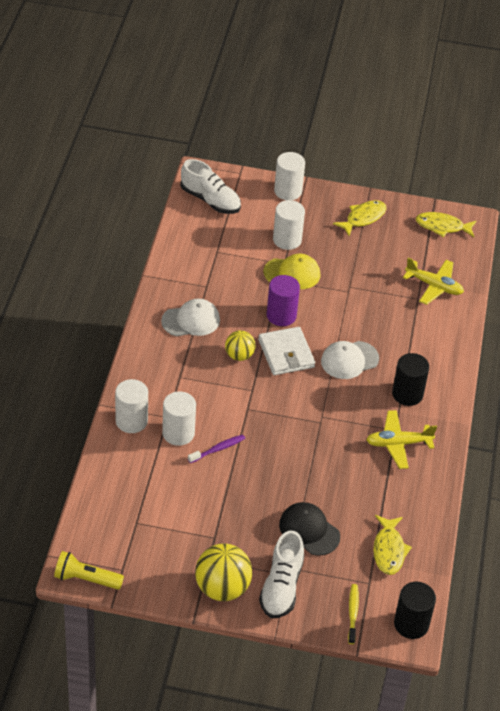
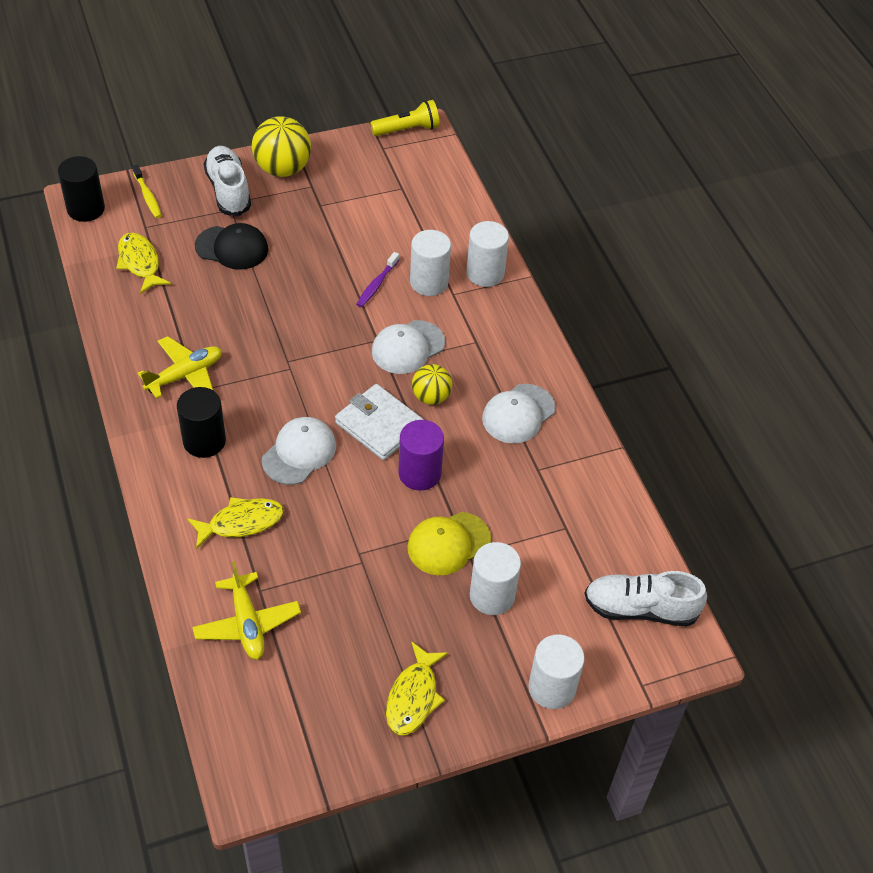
camera: 150 degrees right, 5 degrees up
(230, 394) = (407, 347): none -> white cap
(434, 286) = (247, 623): yellow plane -> yellow plane turned 105 degrees counterclockwise
(442, 227) = (287, 747): yellow fish -> yellow fish (241, 522)

